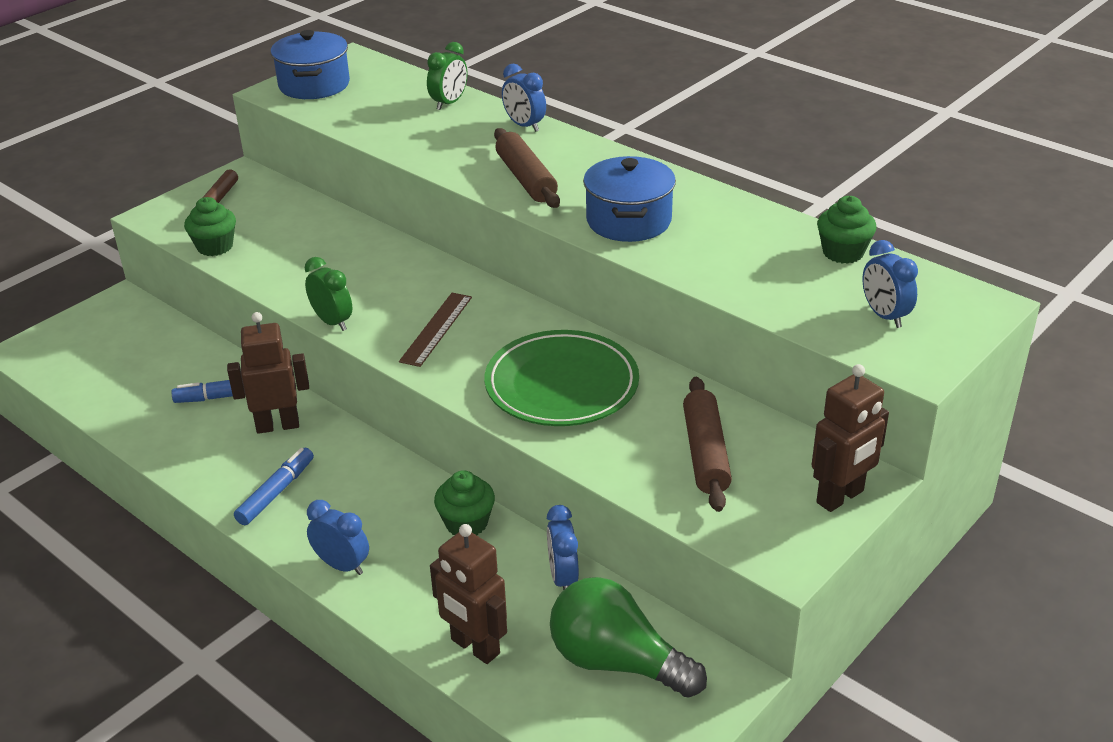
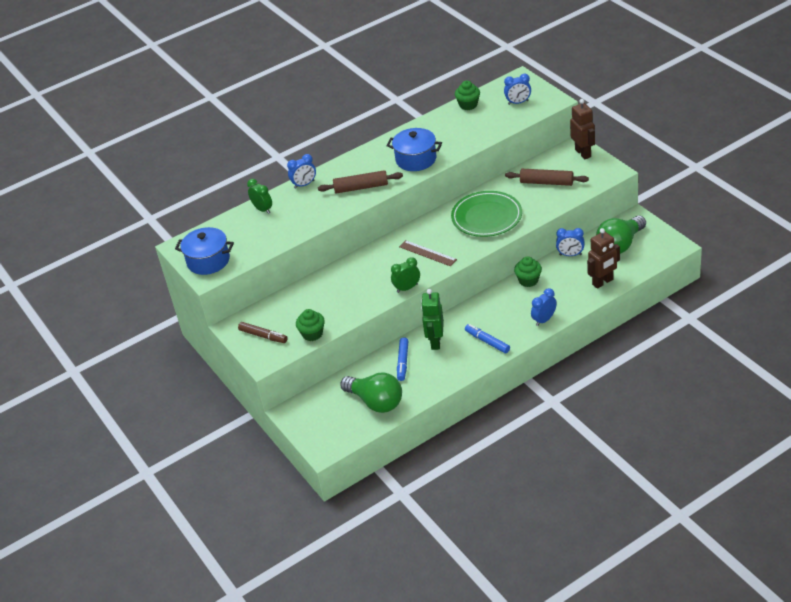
camera: 70 degrees left, 5 degrees up
(128, 383) = (376, 402): none -> green light bulb
(277, 425) = (435, 342): brown robot -> green robot

